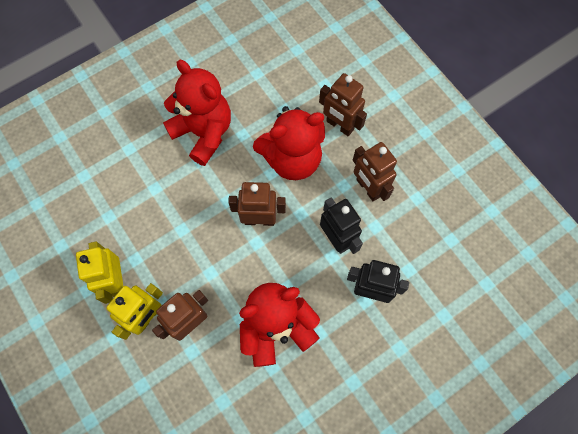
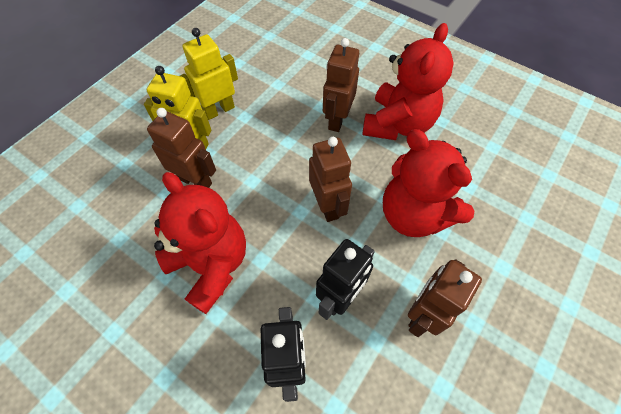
camera: 70 degrees right, 10 degrees down
(339, 125) = (485, 252): brown robot -> brown robot (337, 120)

